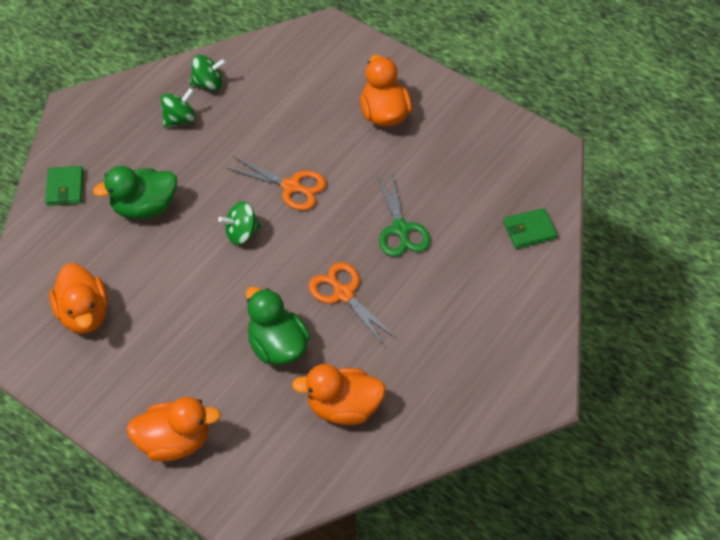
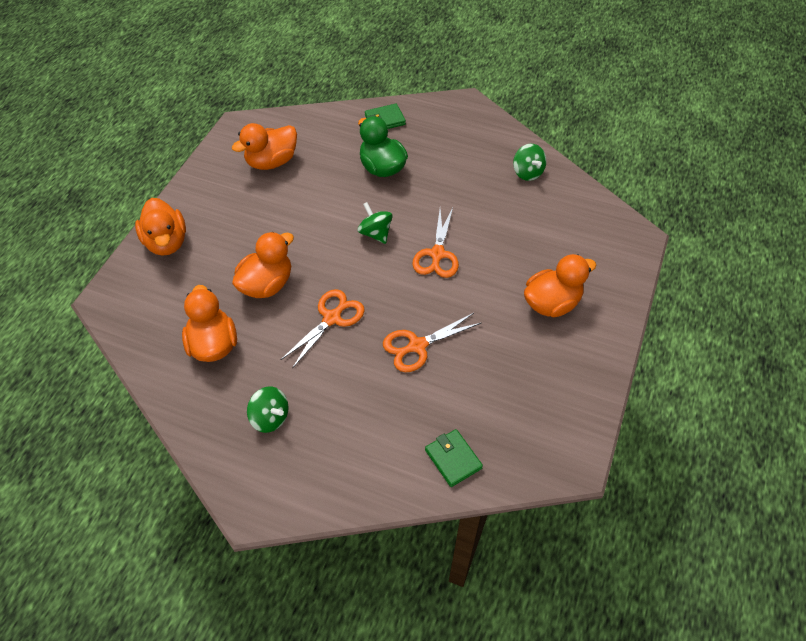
camera: 75 degrees right, 0 degrees up
(179, 119) = (480, 165): green spinning top -> green spinning top (270, 418)
(277, 346) = (267, 284): green duck -> orange duck
(400, 229) = (417, 346): green scissors -> orange scissors

